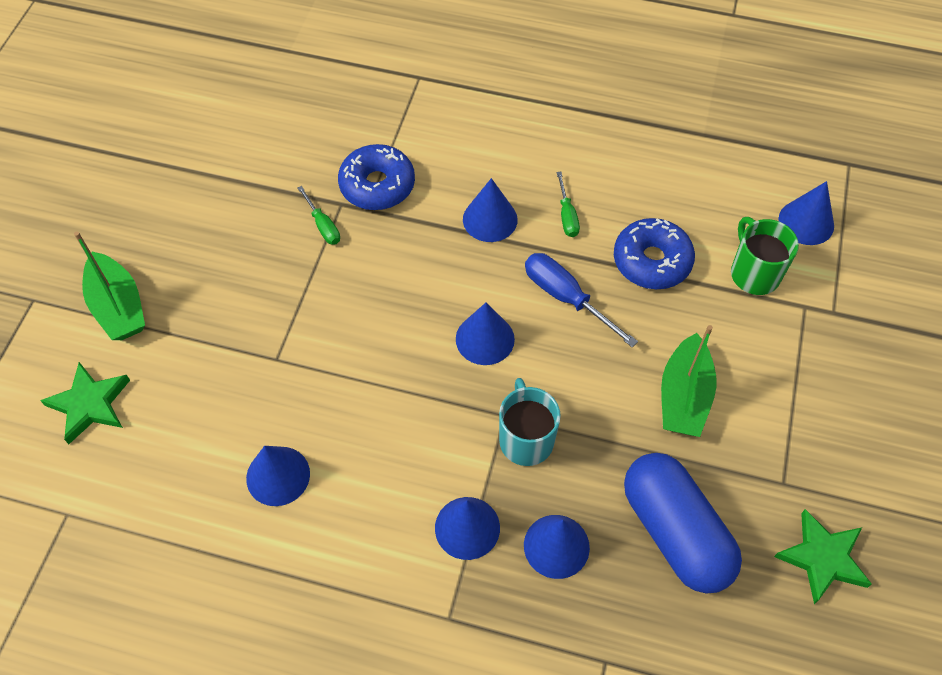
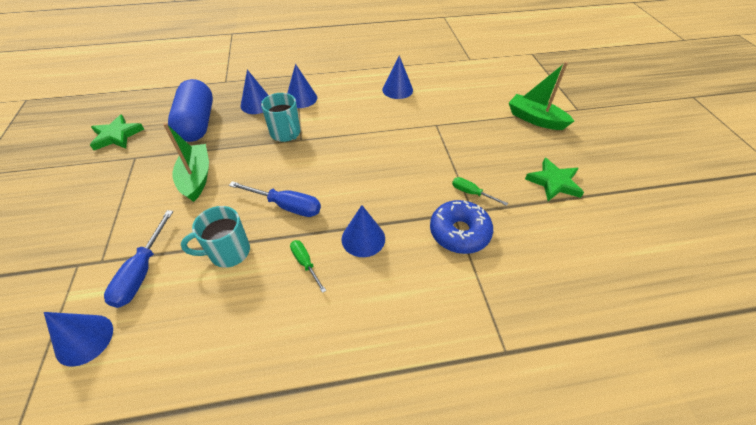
camera: 155 degrees right, 10 degrees down
(90, 404) = (501, 86): green star -> green star (554, 182)
(485, 339) = (329, 167): blue cone -> none
(651, 261) = (228, 252): blue donut -> turquoise mug
(675, 532) = (197, 123): blue capsule -> blue capsule turned 45 degrees clockwise
(754, 273) = (142, 272): green mug -> blue screwdriver

